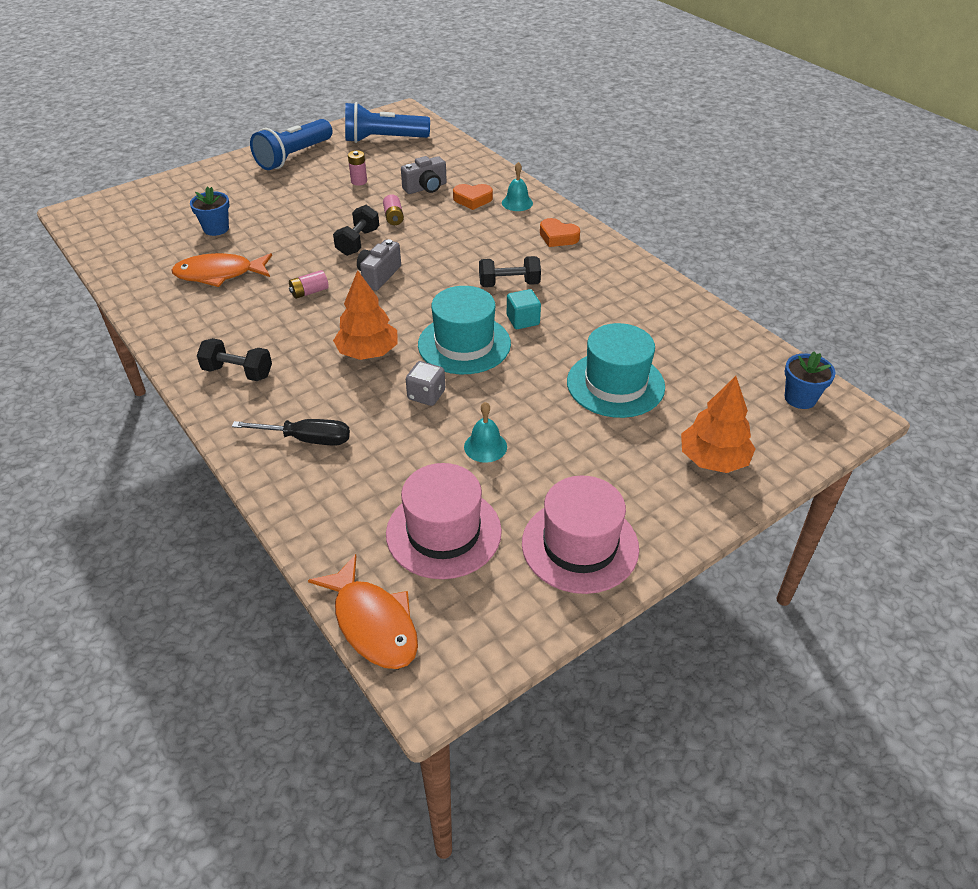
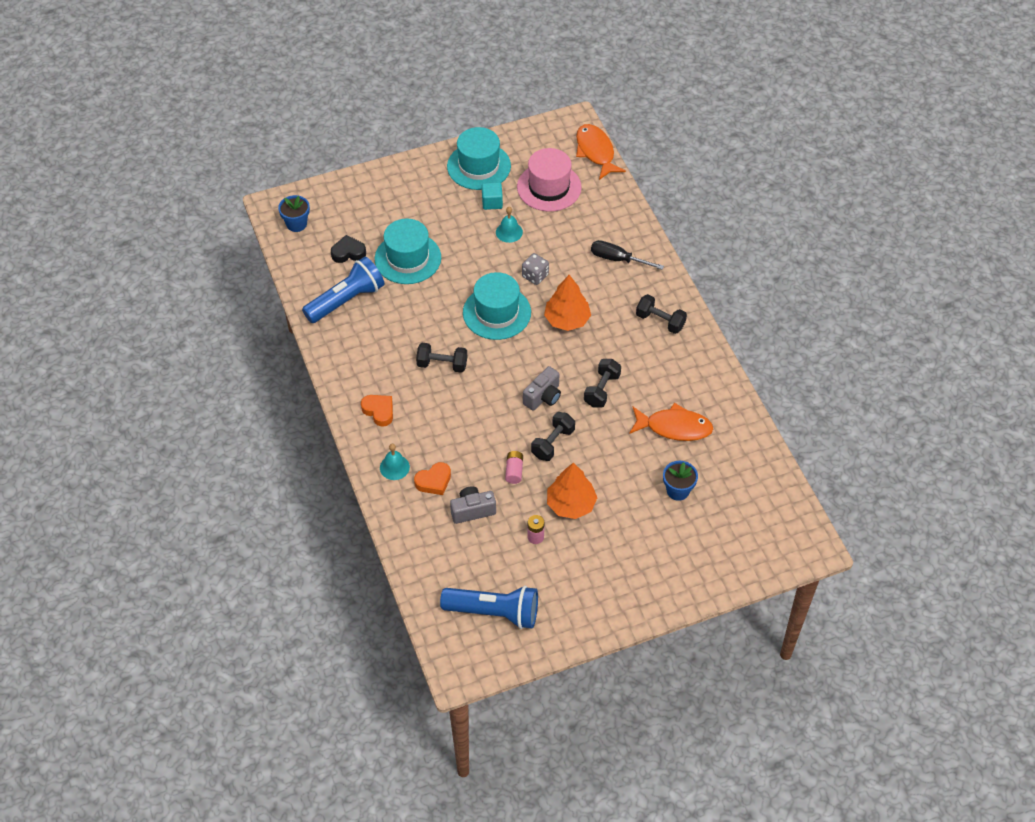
camera: 165 degrees left, 10 degrees up
(293, 157) = (596, 599): blue flashlight -> blue flashlight (346, 300)
(309, 292) = (602, 390): pink battery -> black dumbbell
(472, 199) = (434, 481): orange heart -> orange heart turned 135 degrees clockwise
(523, 320) = (446, 326): turquoise cube -> turquoise cube (492, 202)
(580, 545) = (479, 166): pink hat -> turquoise hat
(701, 376) = (348, 252): none -> black heart
(713, 459) = (378, 196): orange tree -> orange tree (571, 504)

